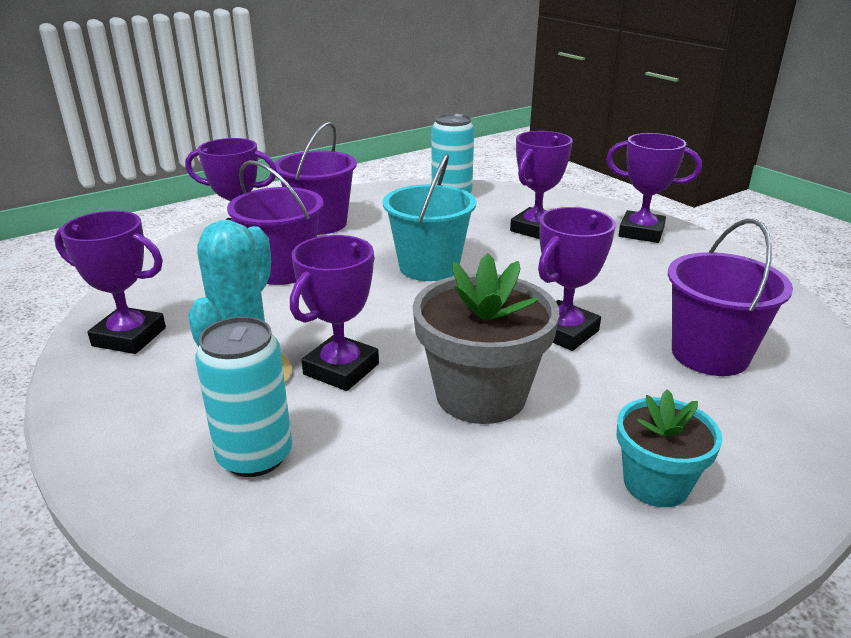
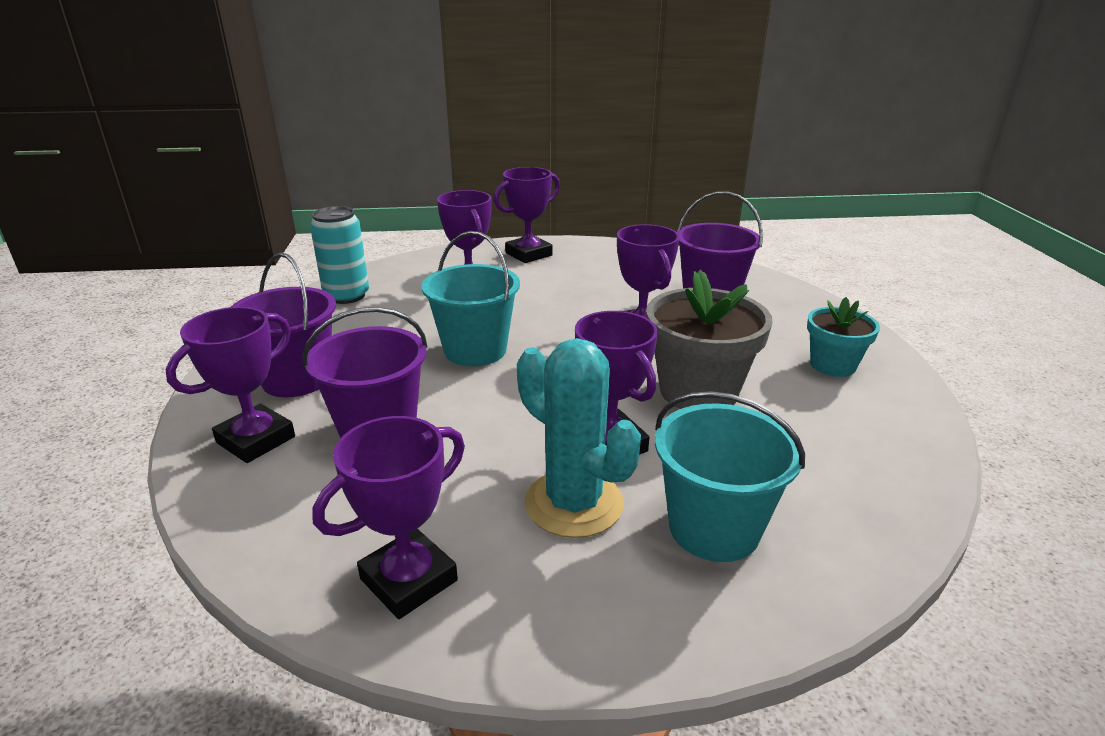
camera: 60 degrees left, 0 degrees up
(255, 456) = (714, 528): turquoise can -> turquoise bucket

